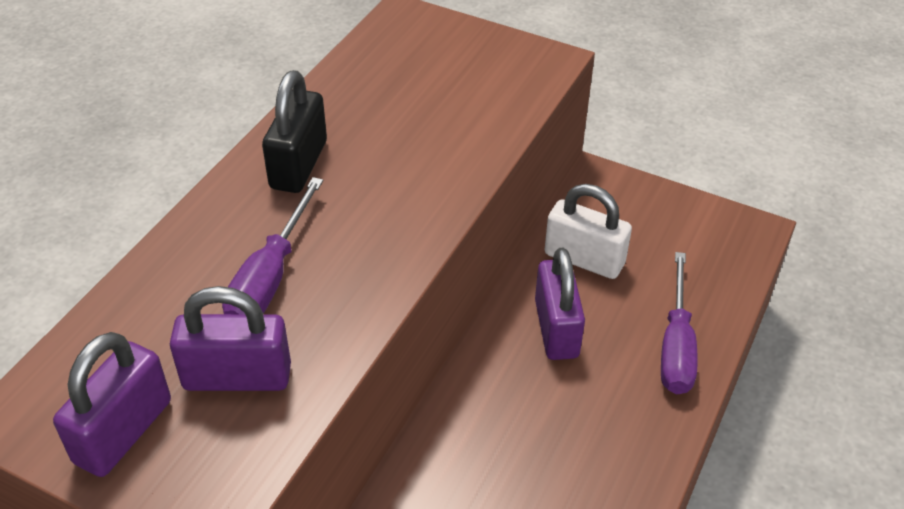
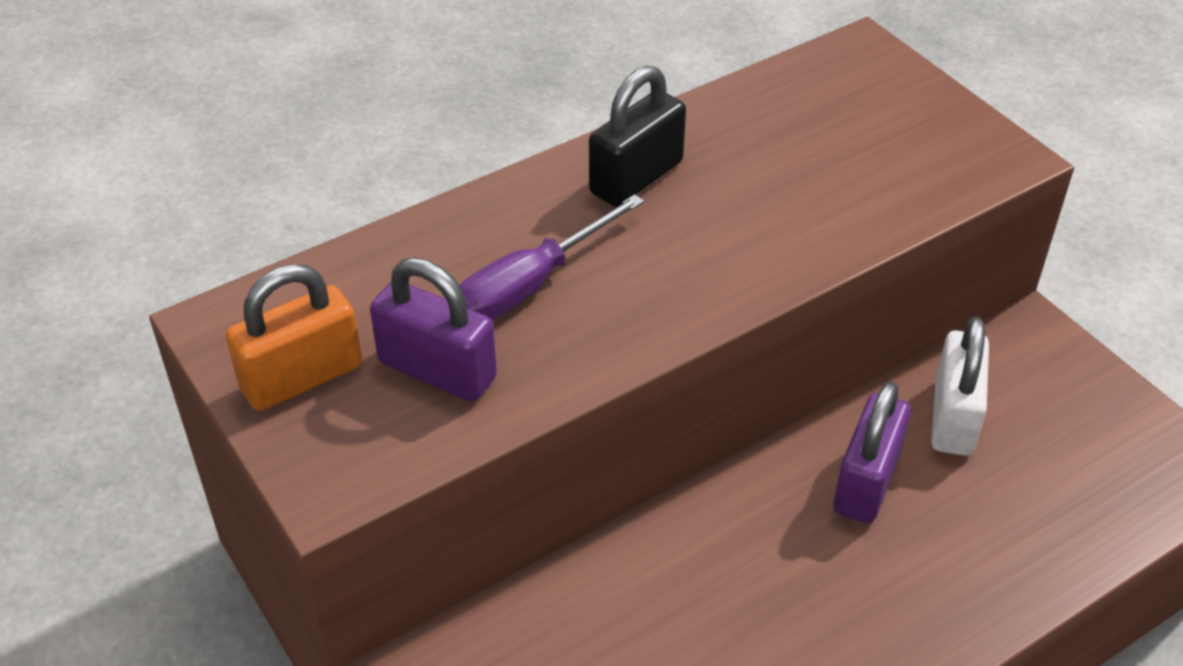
camera: 30 degrees right, 0 degrees up
(123, 431) = (302, 377): purple padlock -> orange padlock
(584, 259) = (953, 417): white padlock -> white padlock turned 45 degrees clockwise
(676, 346) = (1002, 563): purple screwdriver -> none

